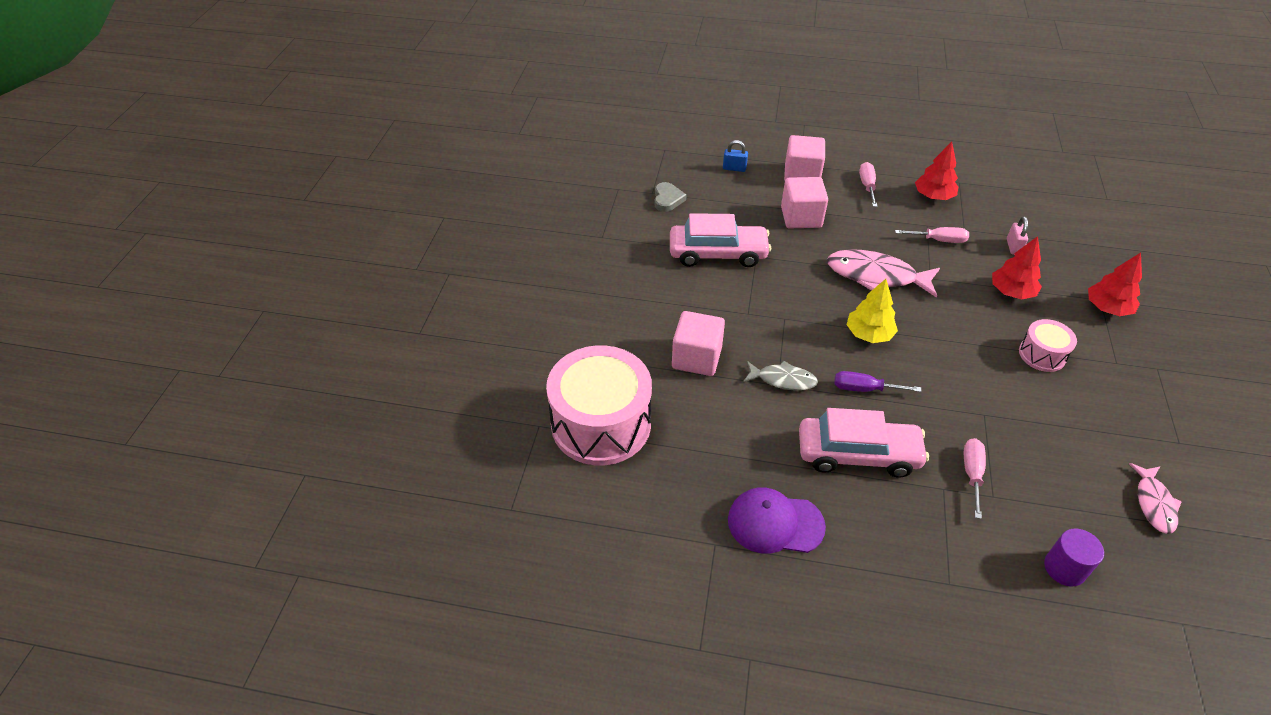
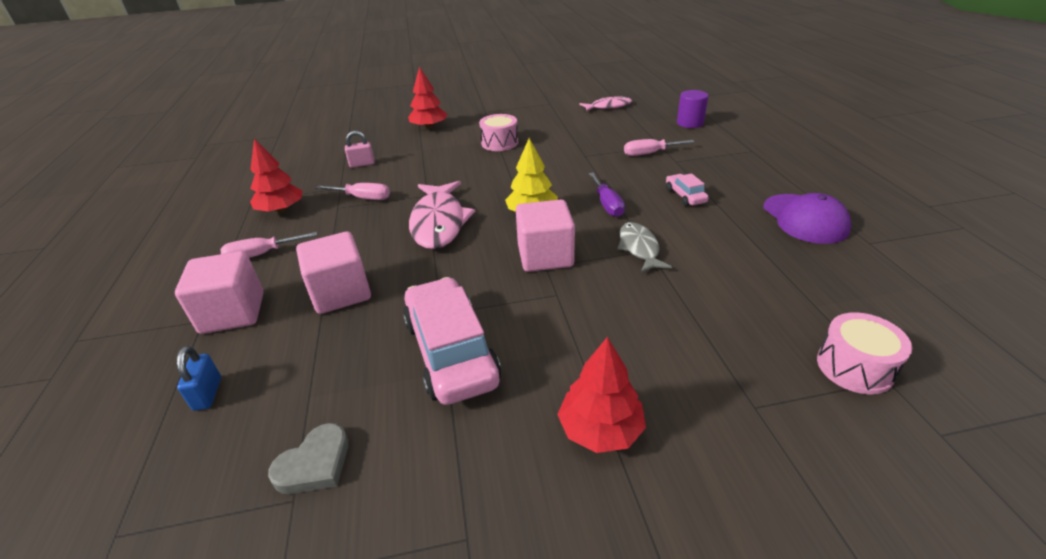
camera: 110 degrees left, 10 degrees down
(601, 424) = (854, 367): pink drum -> pink drum, size x0.48
(667, 199) = (315, 464): grey heart -> grey heart turned 150 degrees clockwise
(696, 358) = (666, 315): pink cube -> pink cube (545, 256)
(858, 454) = (685, 196): pink car -> pink car, size x0.47
(938, 240) = (363, 198): pink screwdriver -> pink screwdriver turned 120 degrees clockwise
(1011, 292) = (428, 159): red tree -> red tree (600, 429)

